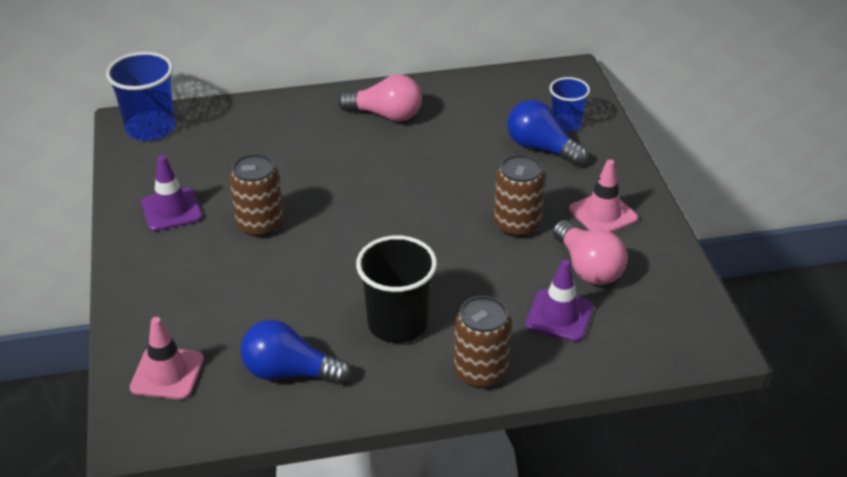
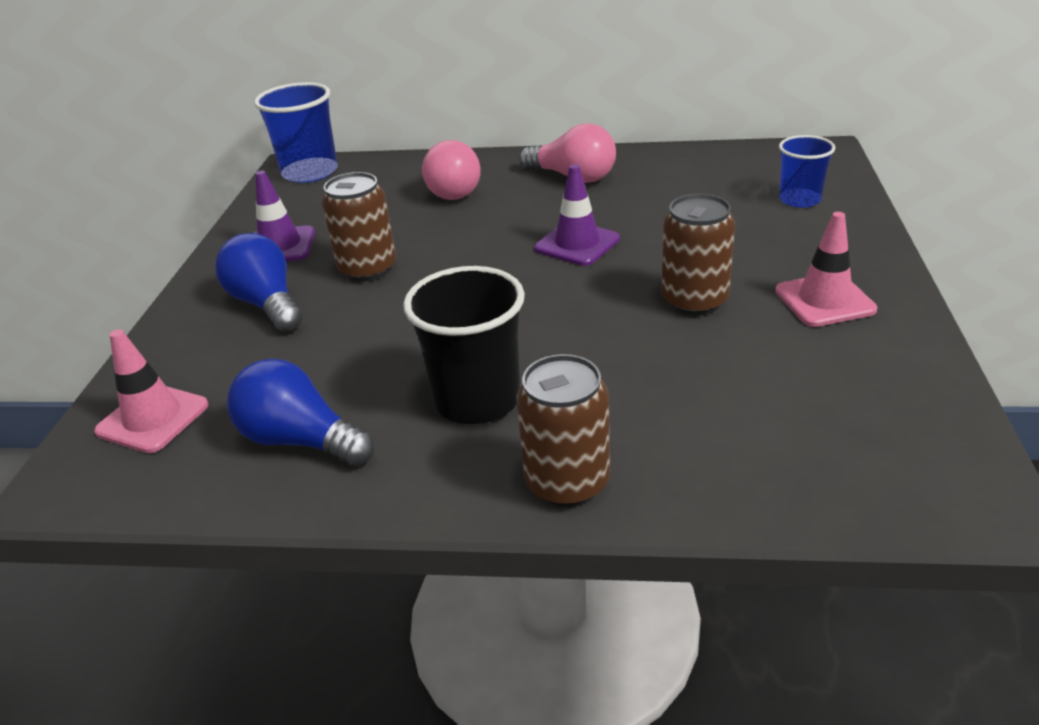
camera: 20 degrees right, 5 degrees down
(541, 148) = (757, 221): blue light bulb -> blue light bulb (267, 304)
(559, 316) = (718, 421): purple traffic cone -> purple traffic cone (577, 244)
(588, 267) = (782, 363): pink light bulb -> pink light bulb (453, 190)

